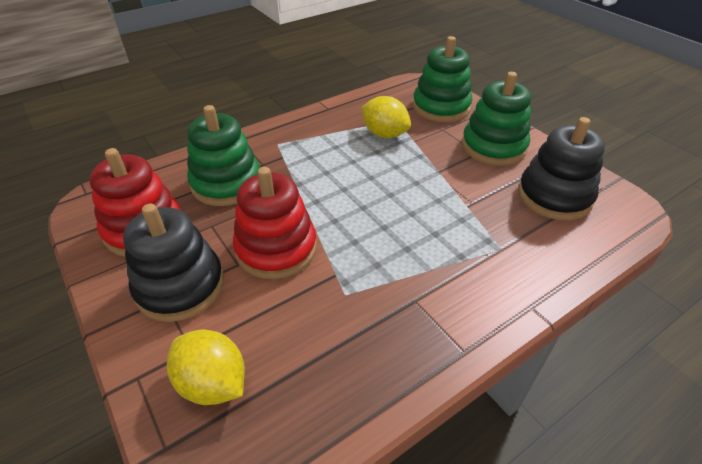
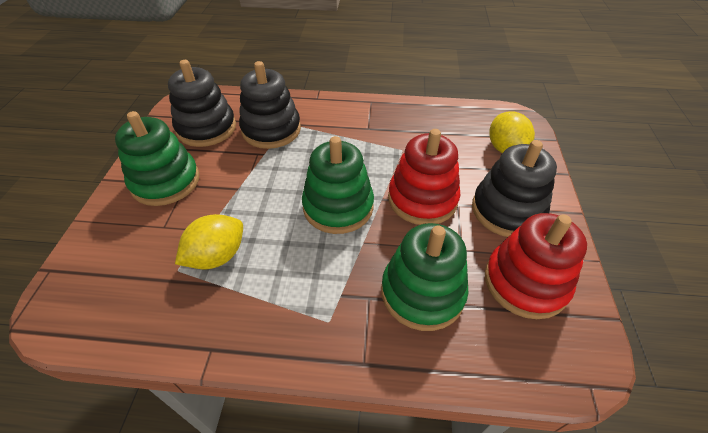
camera: 140 degrees left, 5 degrees up
(384, 134) = (217, 256): yellow lemon -> yellow lemon turned 60 degrees clockwise
(441, 107) = (114, 255): green stacking toy -> green stacking toy (338, 207)
(501, 231) = (271, 130): none -> black stacking toy

